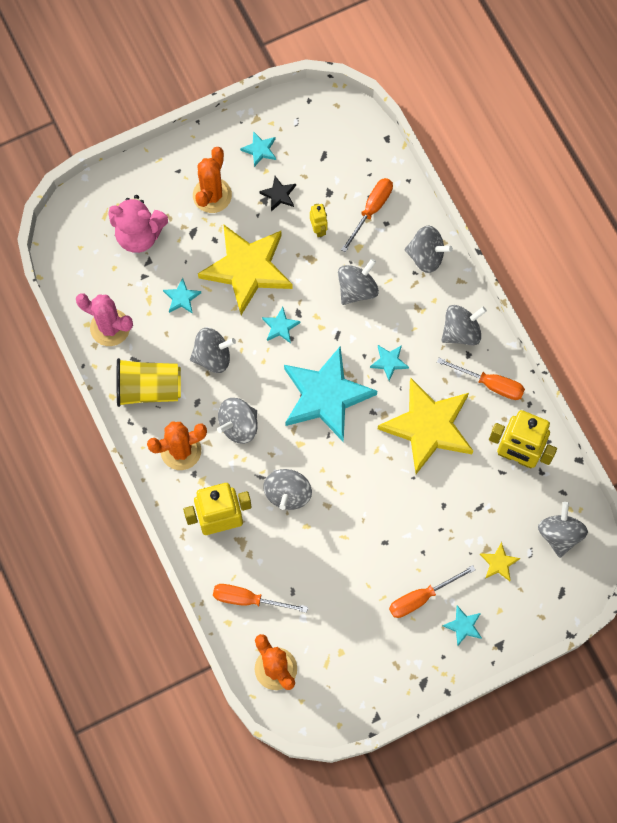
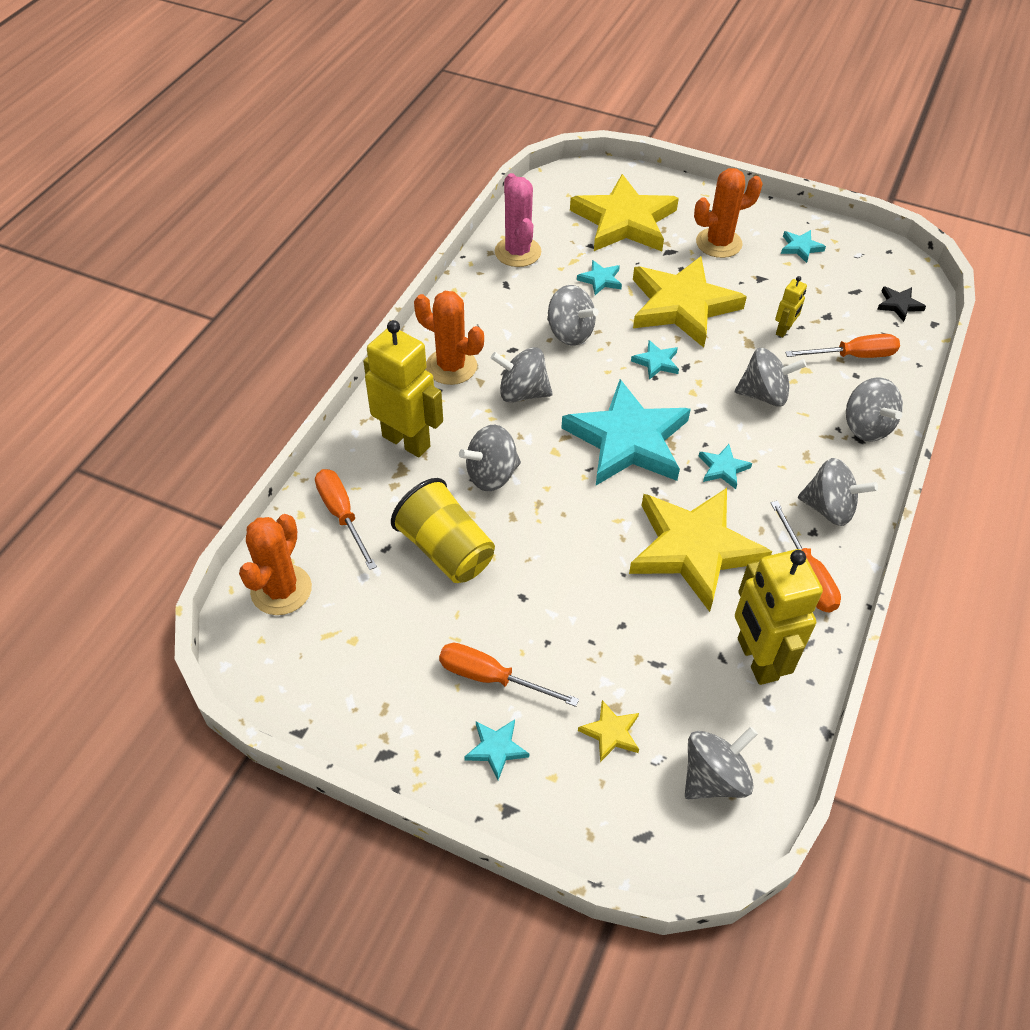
camera: 50 degrees right, 20 degrees down
(139, 235) = (624, 221): pink teddy bear -> yellow star
(149, 389) = (488, 309): yellow cup -> yellow cup (446, 550)
(279, 195) = (778, 284): black star -> black star (899, 305)

